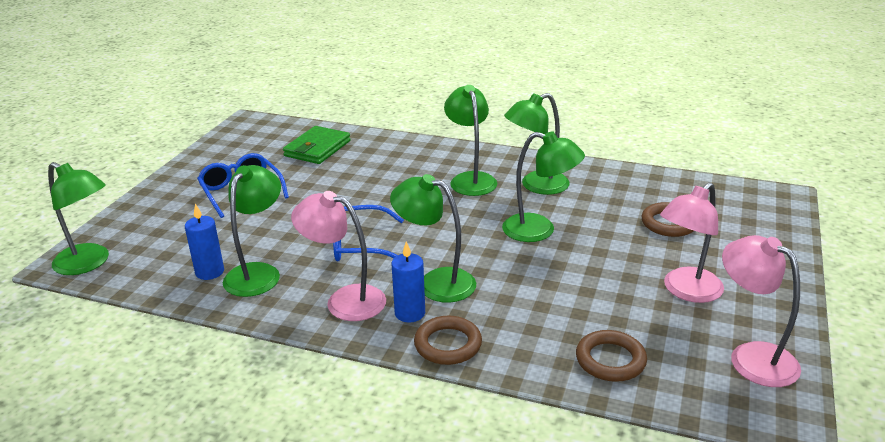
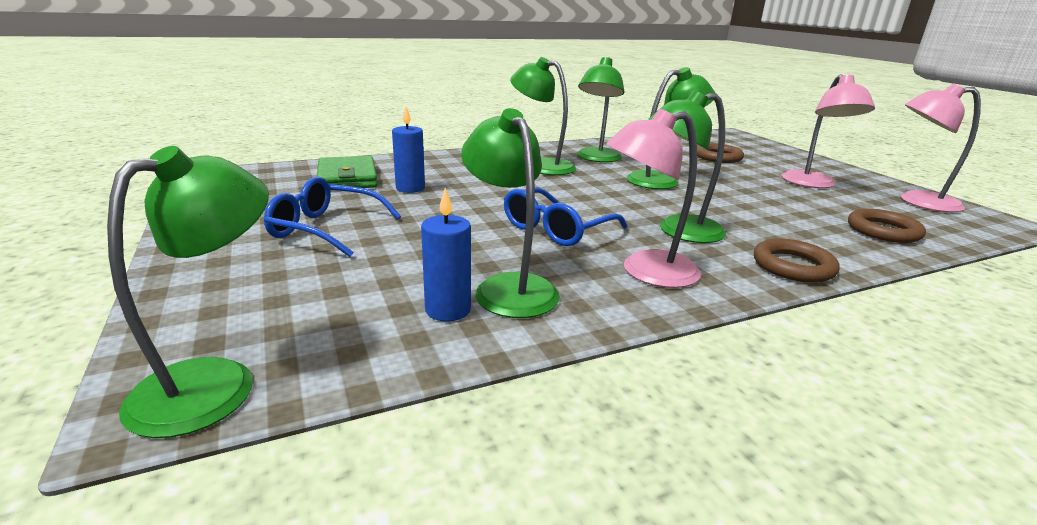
camera: 45 degrees left, 5 degrees down
(89, 263) = (215, 382): green lamp -> green lamp turned 45 degrees counterclockwise
(410, 313) = (716, 258): blue candle -> blue candle (410, 188)

